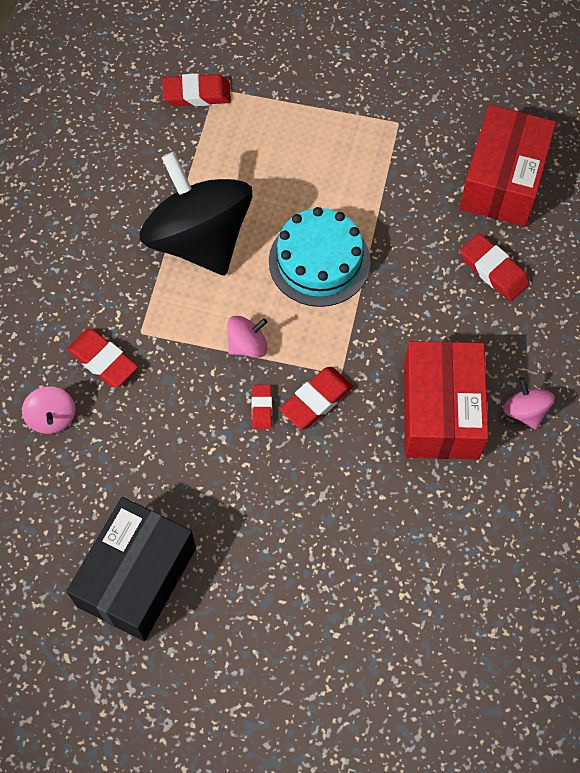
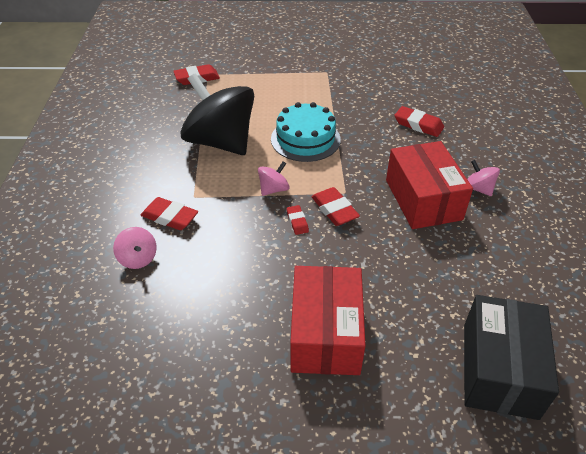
camera: 15 degrees left, 20 degrees down
(137, 577) = (236, 351): black box -> black box (499, 369)
(316, 400) = (334, 210): red eraser -> red eraser turned 60 degrees counterclockwise
(502, 180) = (401, 86): red box -> red box (325, 334)

